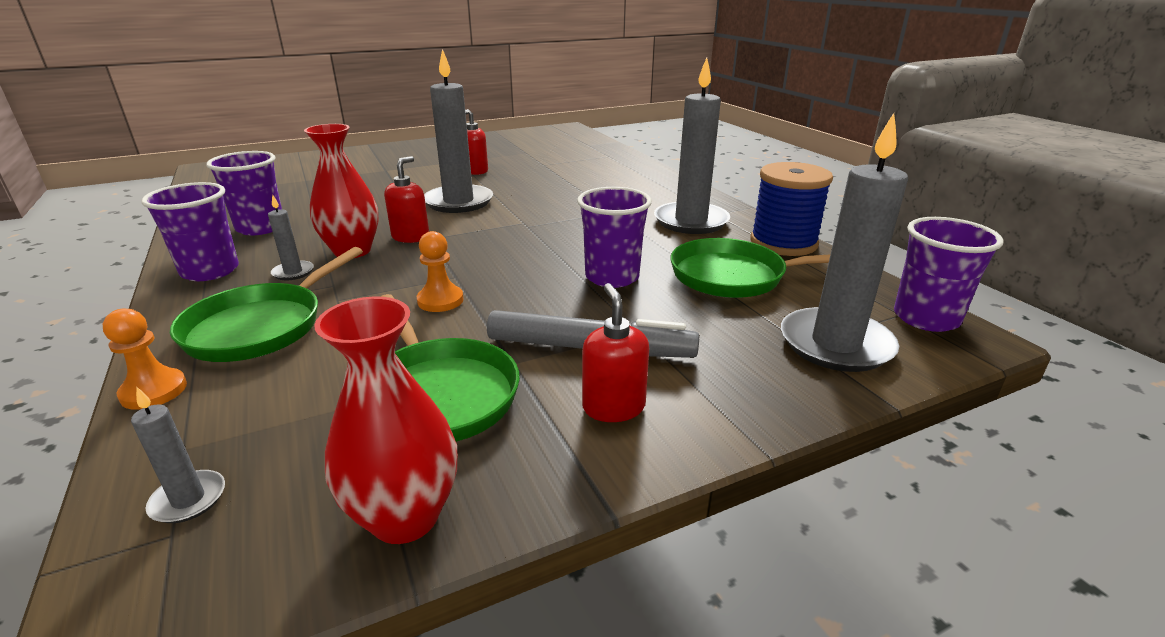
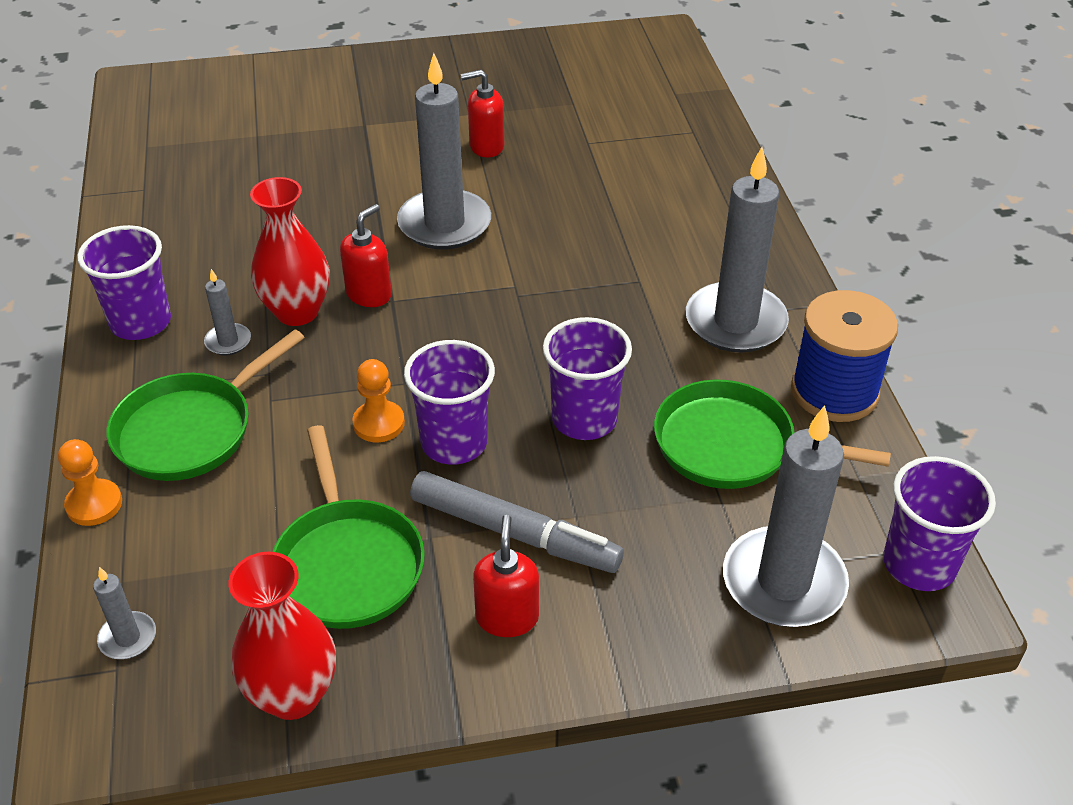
camera: 15 degrees right, 15 degrees up
(260, 228) = (196, 243): purple cup -> purple cup (454, 443)

